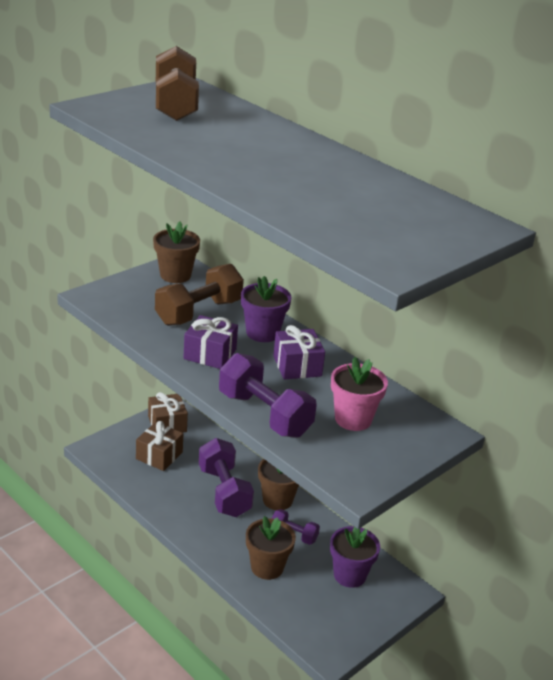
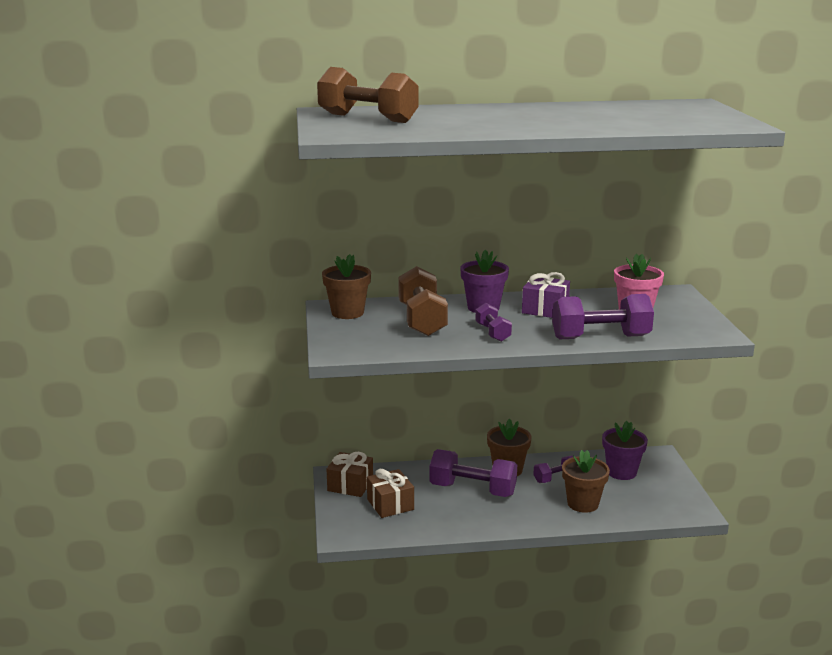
camera: 50 degrees left, 10 degrees down
(210, 354) = (492, 333): purple gift -> purple dumbbell

